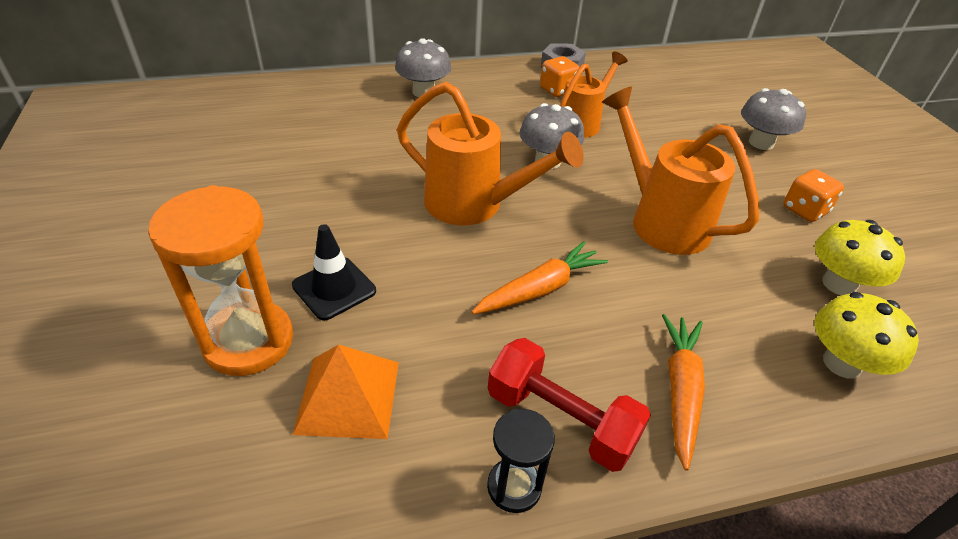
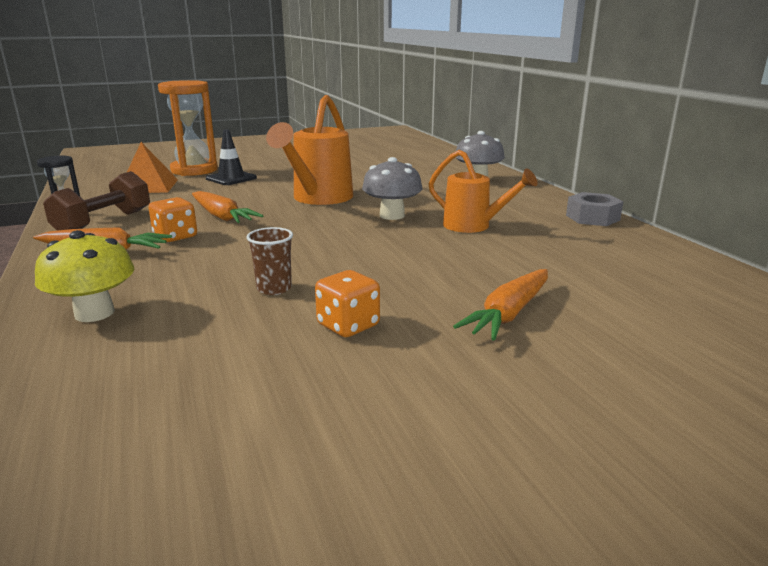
camera: 85 degrees right, 20 degrees down
(557, 90) = (533, 217): orange dice -> orange dice (175, 237)
(560, 420) = (103, 223): red dumbbell -> brown dumbbell
(661, 220) = (311, 253): orange watering can -> none
(751, 245) = (274, 288): none -> brown cup
(761, 143) = (508, 314): grey mushroom -> orange carrot
(839, 284) = (205, 328): yellow mushroom -> none

